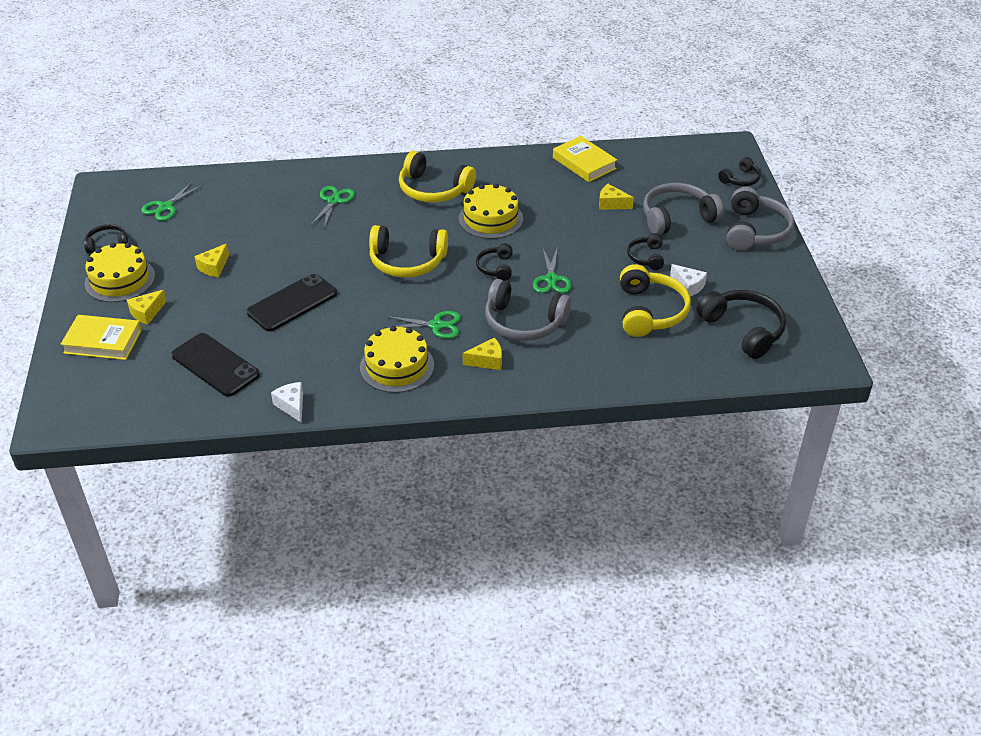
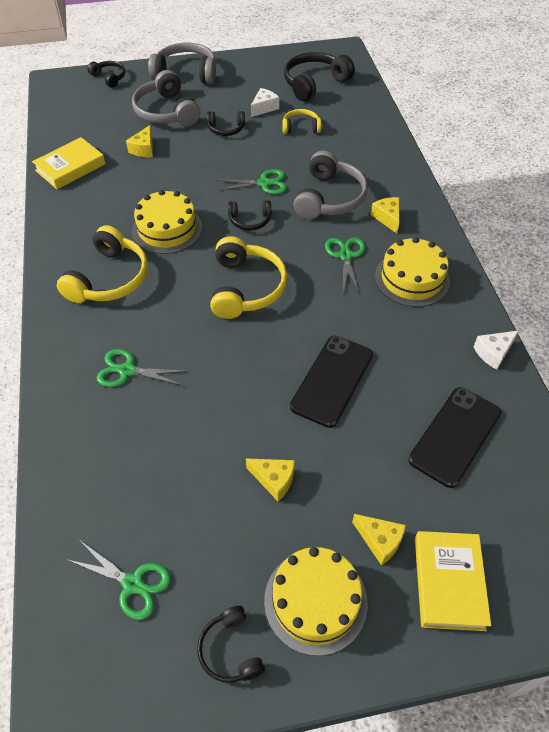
camera: 95 degrees left, 10 degrees up
(292, 303) = (332, 380): black phone -> black phone turned 75 degrees clockwise
(650, 311) = (300, 127): yellow headphones -> yellow headphones, size x0.55

